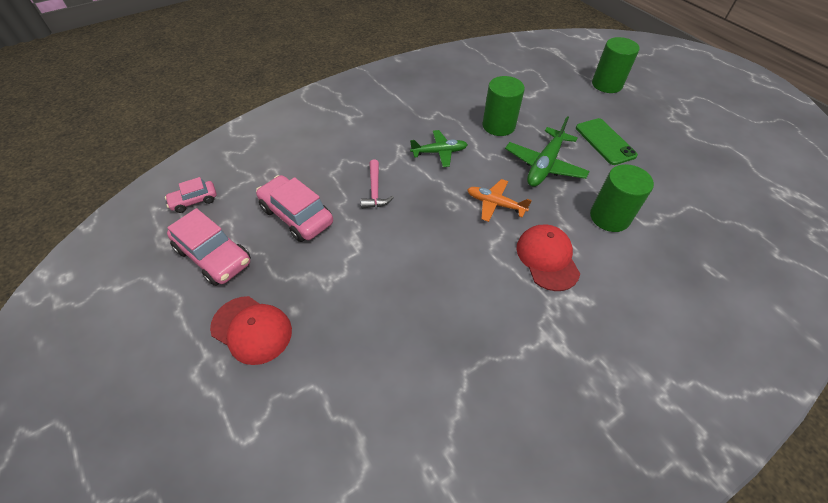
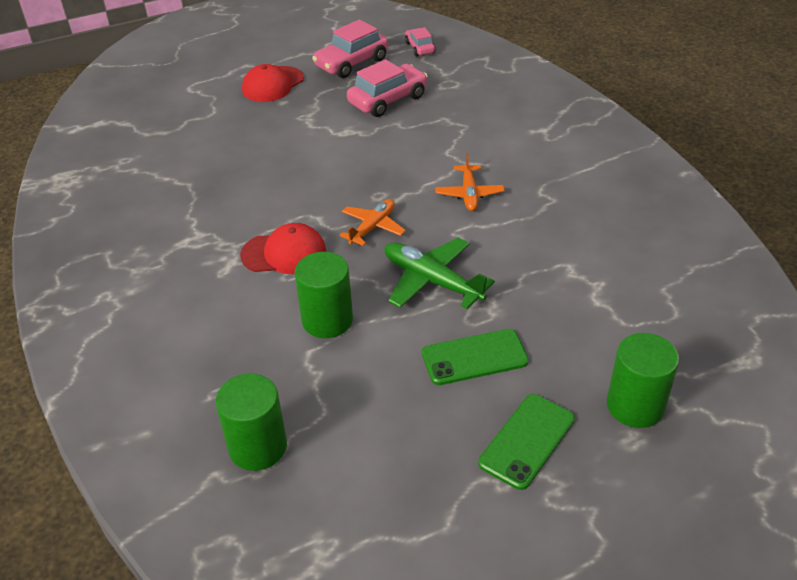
camera: 100 degrees right, 10 degrees down
(375, 190) = (412, 145): pink hammer -> none
(439, 152) = (469, 194): green plane -> orange plane
(498, 125) = (520, 251): green cylinder -> green cylinder (258, 447)
(654, 120) = (527, 441): none -> green phone

